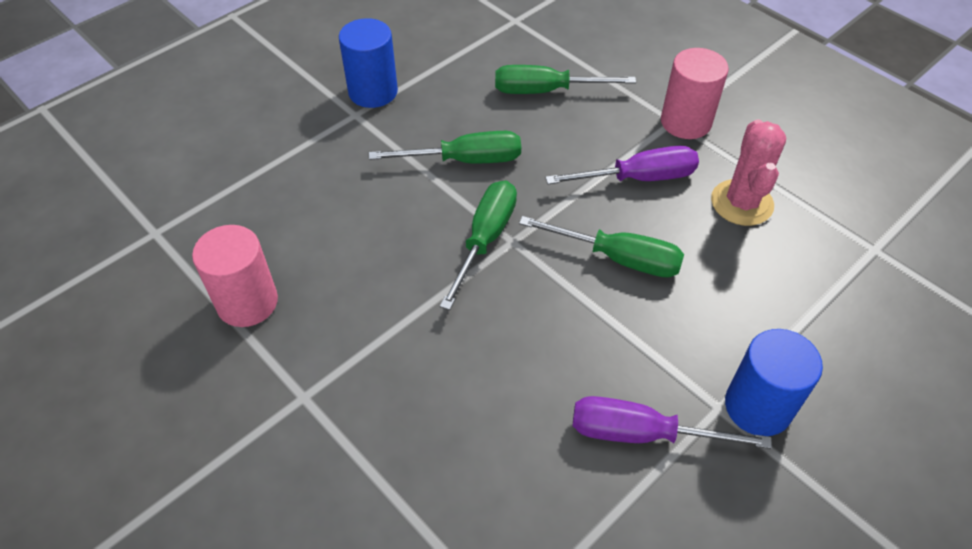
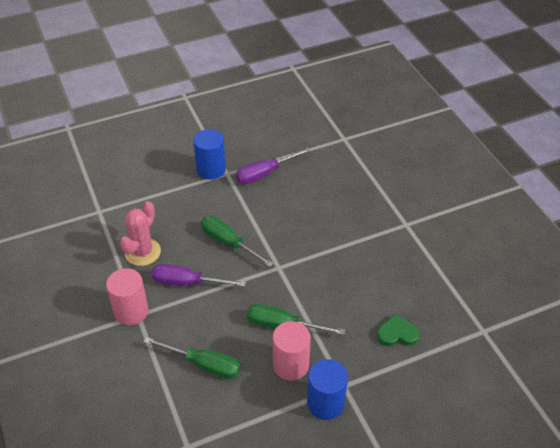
camera: 160 degrees left, 5 degrees down
(247, 302) = (429, 274): pink cylinder -> pink cylinder (291, 365)
(292, 193) = (397, 333): none -> green heart
(485, 239) = (293, 272): green screwdriver -> none
(641, 433) = (265, 173): purple screwdriver -> purple screwdriver turned 120 degrees clockwise

